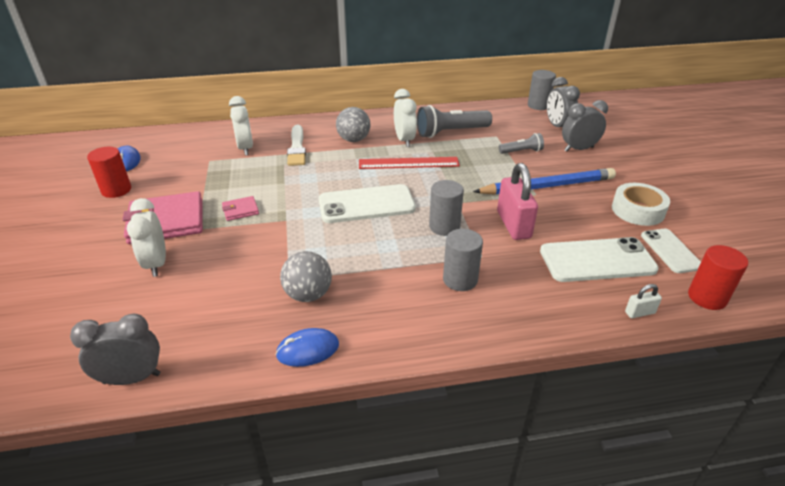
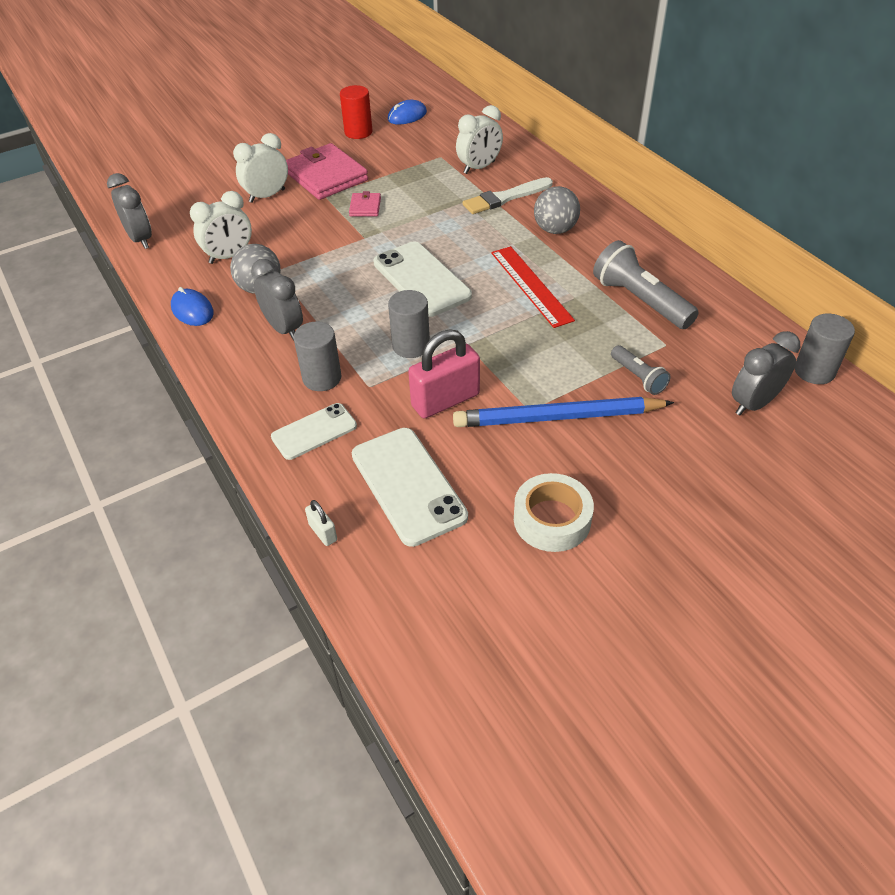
camera: 70 degrees right, 10 degrees up
(240, 210) = (365, 207): pink wallet -> pink wallet turned 45 degrees clockwise
(404, 140) = (585, 267): white clock -> white clock (229, 256)
(547, 186) = (557, 417): blue pencil -> blue pencil turned 120 degrees clockwise
(578, 149) = (694, 437): grey clock -> grey clock (284, 329)
(670, 251) = (466, 560): white phone -> white phone (314, 431)
(707, 297) = (378, 600): red cylinder -> none

